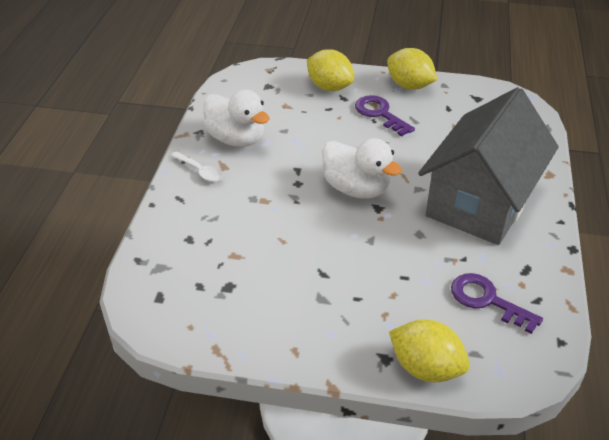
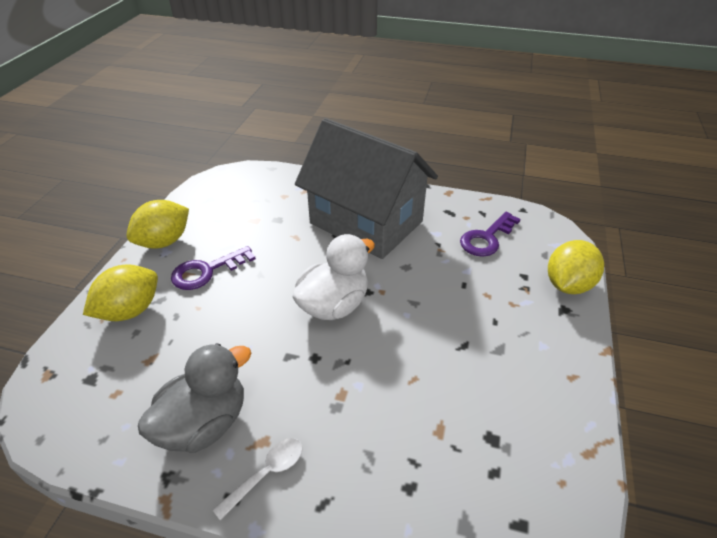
camera: 85 degrees left, 0 degrees up
(236, 139) = (204, 423): white duck -> grey duck

